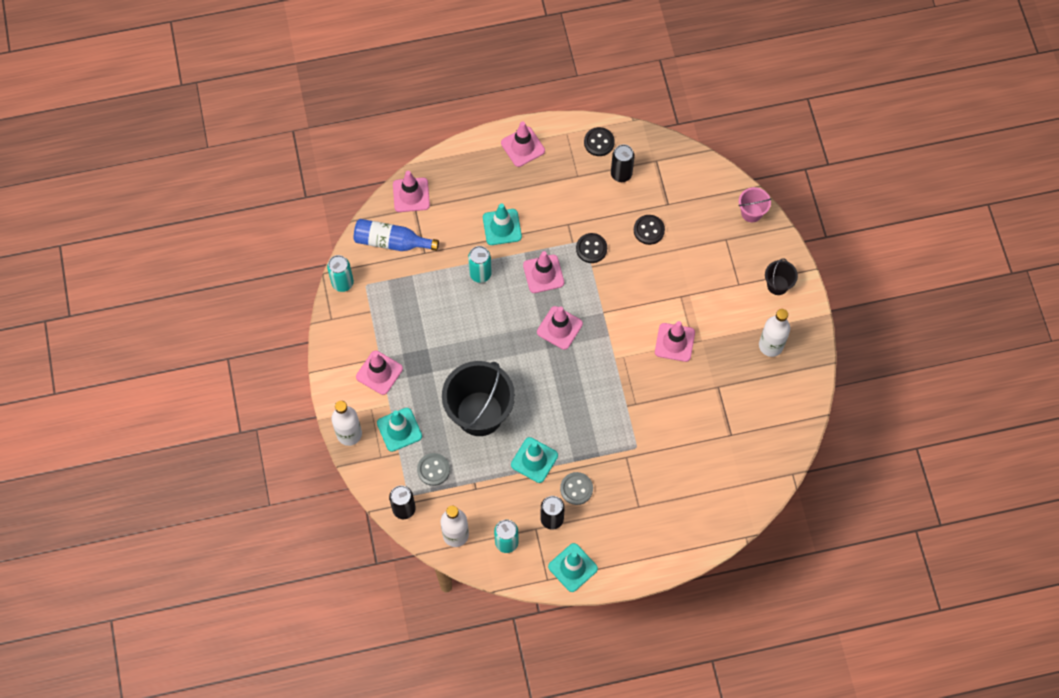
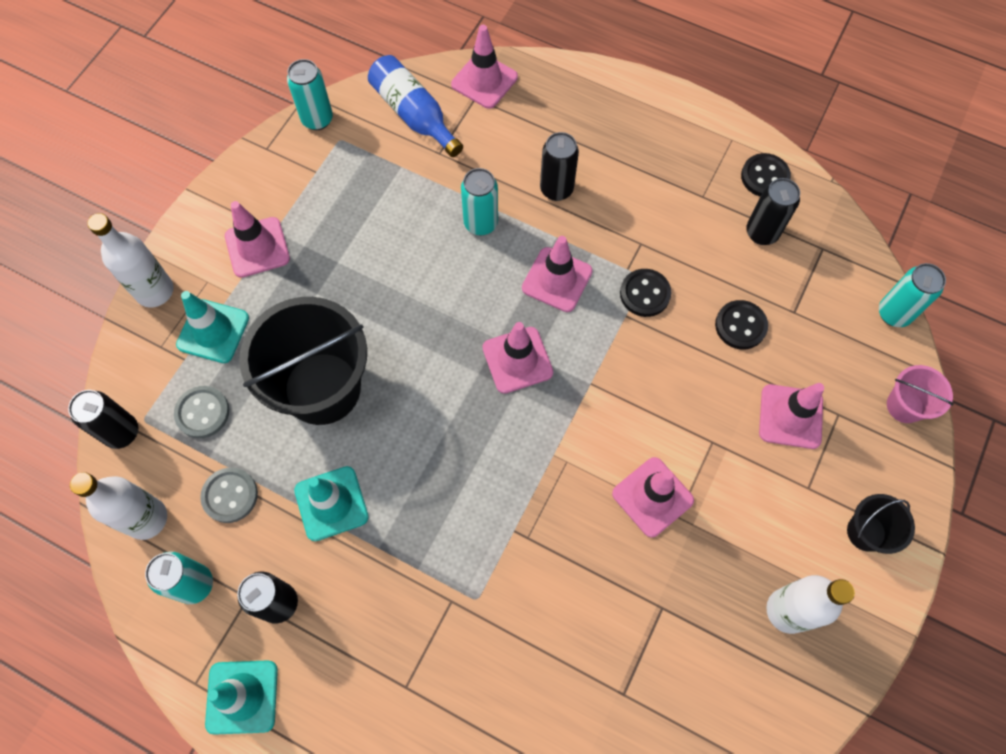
camera: 40 degrees right, 0 degrees up
(502, 227) = (556, 189): turquoise traffic cone -> black can
(522, 147) = (664, 118): pink traffic cone -> pink traffic cone (790, 416)
(576, 489) = (348, 589): grey button -> grey button (230, 495)
(714, 170) = (893, 313): none -> turquoise can

